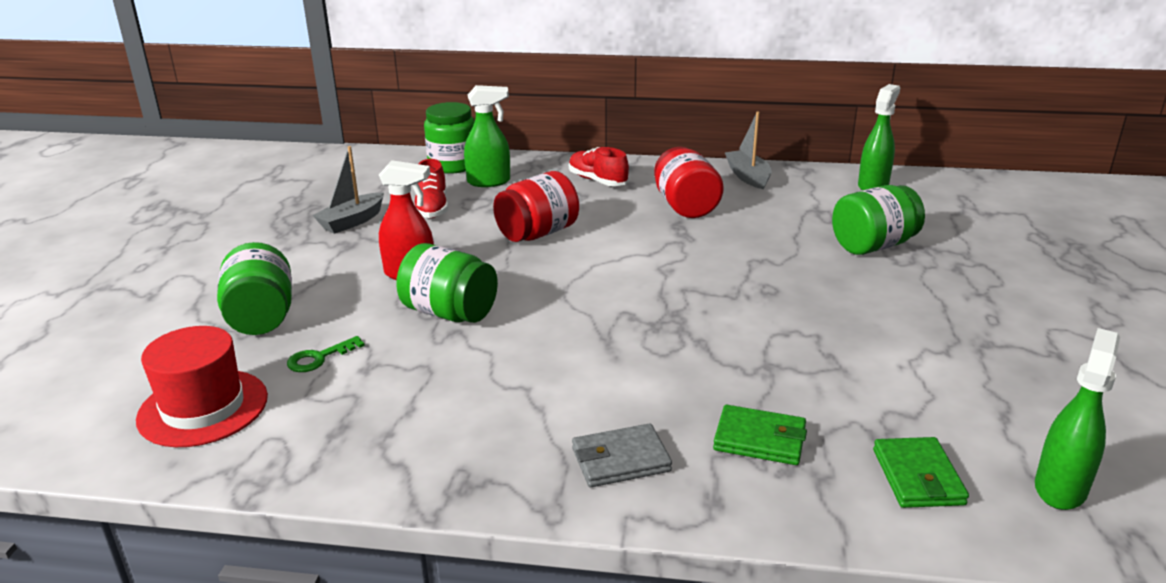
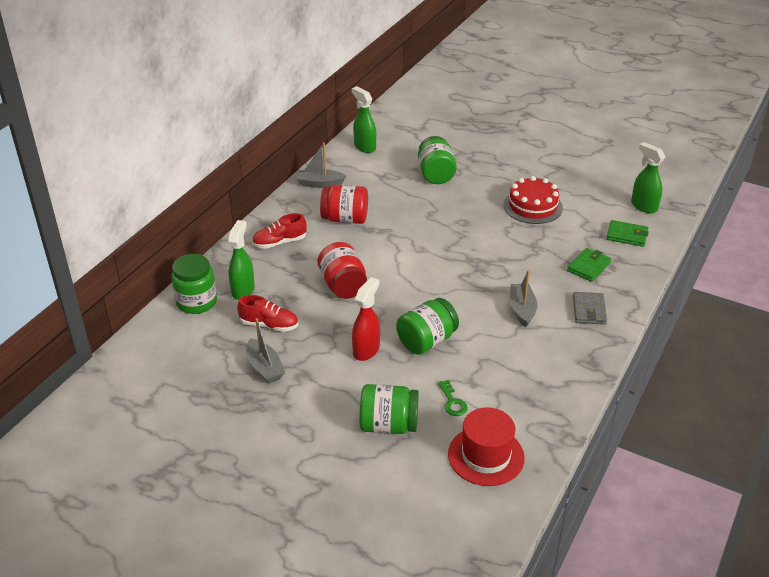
camera: 70 degrees left, 10 degrees up
(575, 383) = (522, 310): none -> grey boat
(890, 346) = (533, 206): none -> red cake

